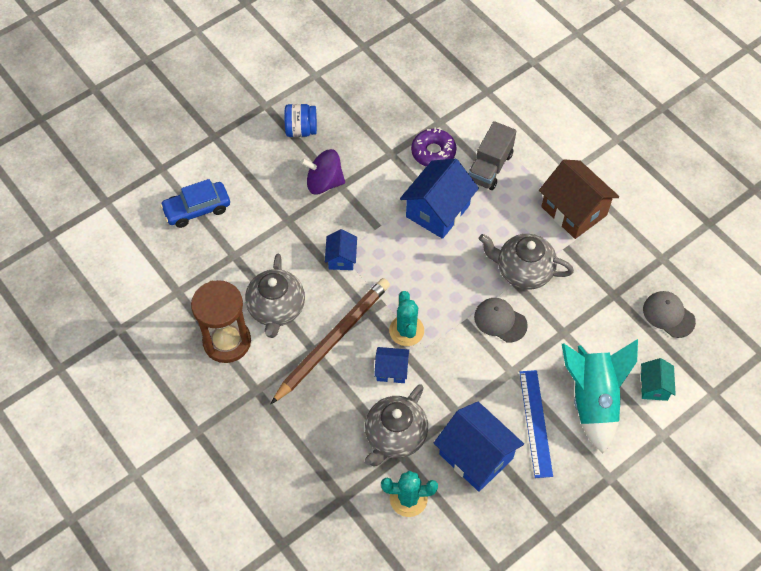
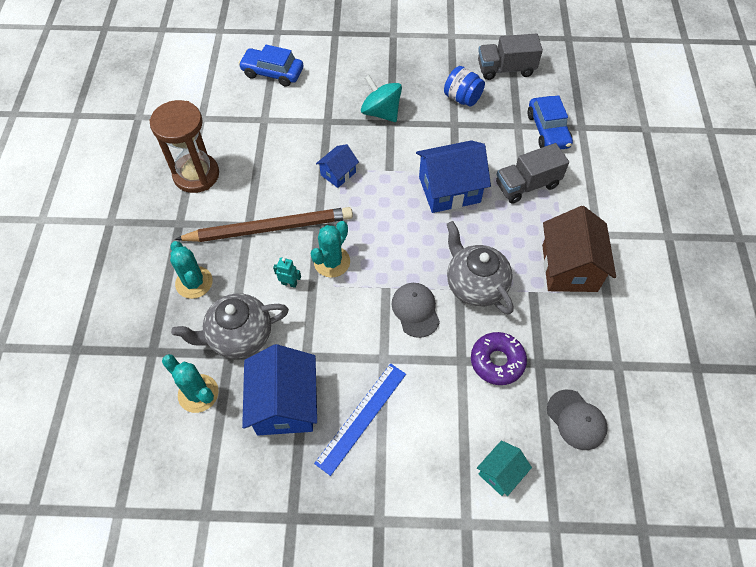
camera: 40 degrees right, 0 degrees up
(276, 309) = (253, 177): grey teapot -> none
(301, 130) = (402, 66): blue jar -> blue jar (462, 98)
(319, 425) = (194, 282): none -> turquoise cactus
(324, 183) = (381, 112): purple spinning top -> turquoise spinning top
(386, 78) = (505, 69): none -> grey truck
(391, 370) = (289, 283): blue house -> turquoise robot
(433, 152) = (490, 144): purple donut -> purple donut (497, 361)
(465, 110) = (548, 130): none -> blue car
(593, 400) = (431, 439): turquoise rocket -> none
(668, 315) = (576, 419): grey cap -> grey cap turned 150 degrees clockwise

